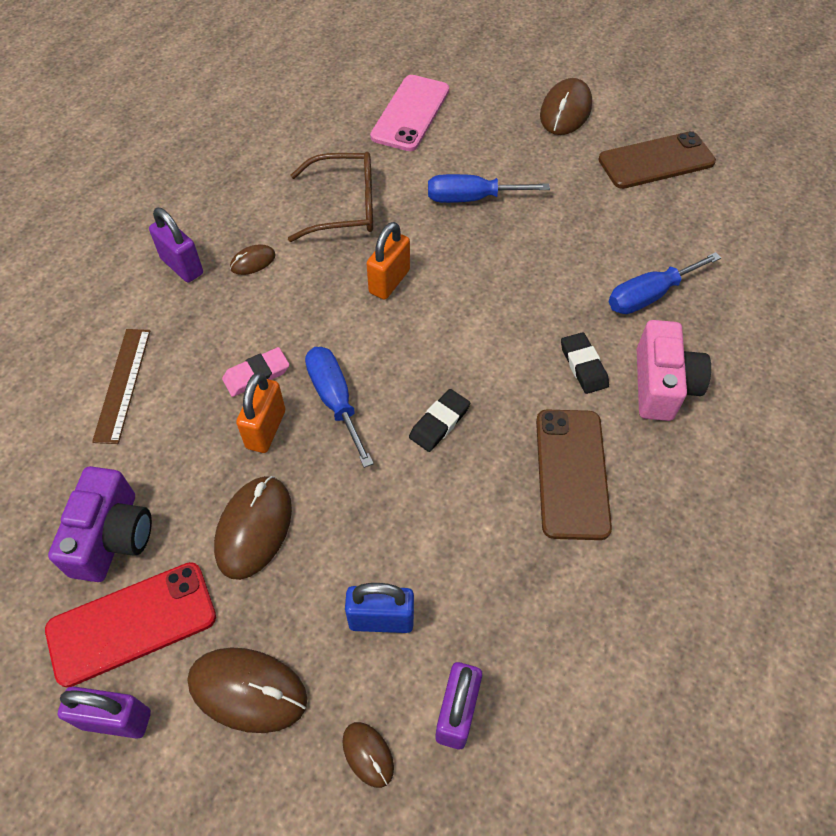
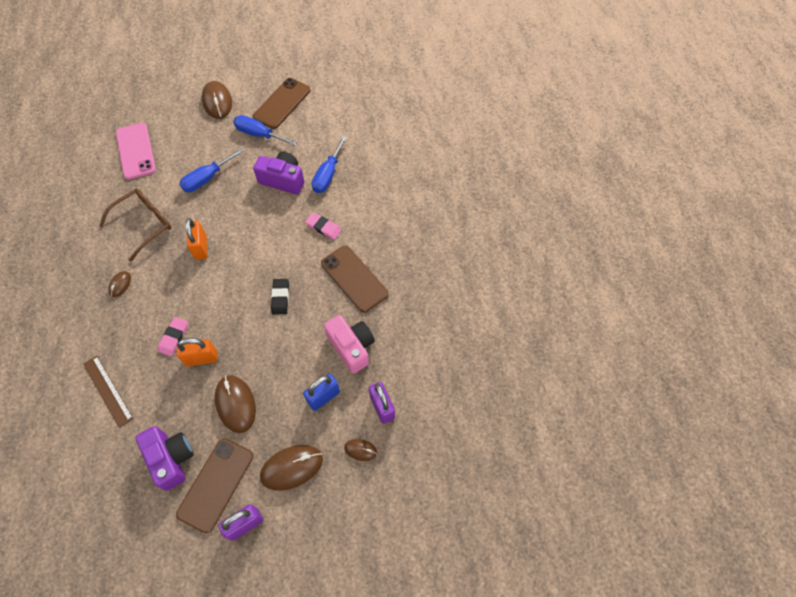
camera: 40 degrees left, 5 degrees up
(132, 623) = (216, 484): red phone -> brown phone
(182, 266) = (82, 312): purple padlock -> none
(266, 429) = (202, 358): orange padlock -> orange padlock turned 75 degrees counterclockwise
(335, 400) = (223, 322): blue screwdriver -> blue screwdriver (259, 134)
(575, 262) = (283, 180): none -> purple camera
(583, 365) = (323, 227): black eraser -> pink eraser
(662, 385) = (363, 213): pink camera -> pink camera (351, 347)

